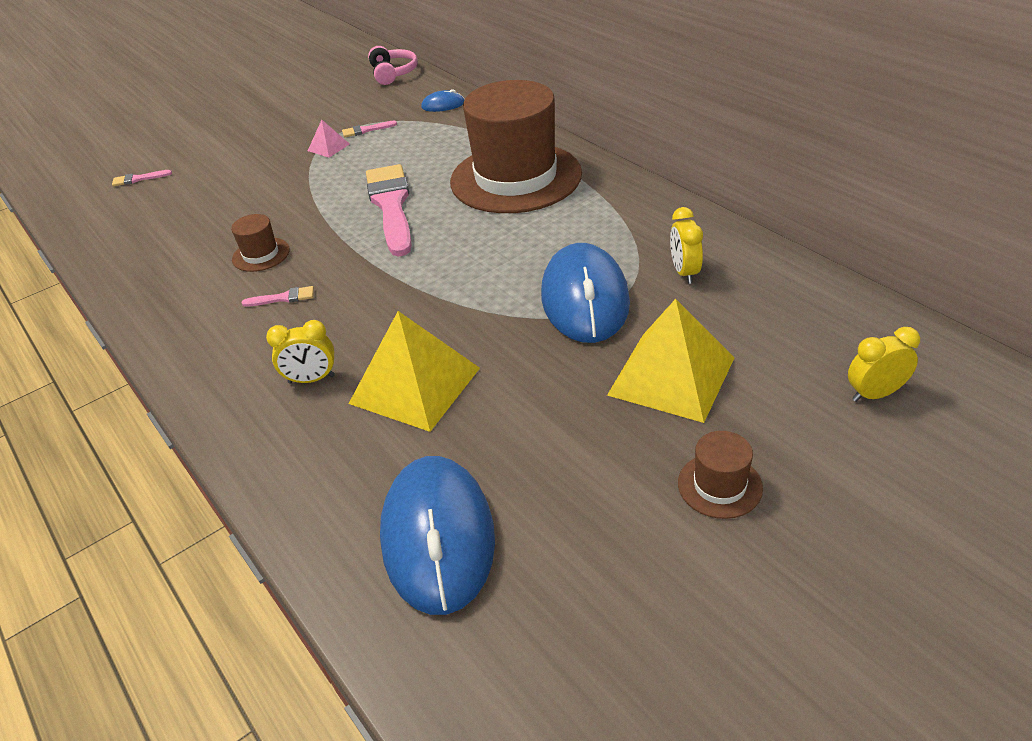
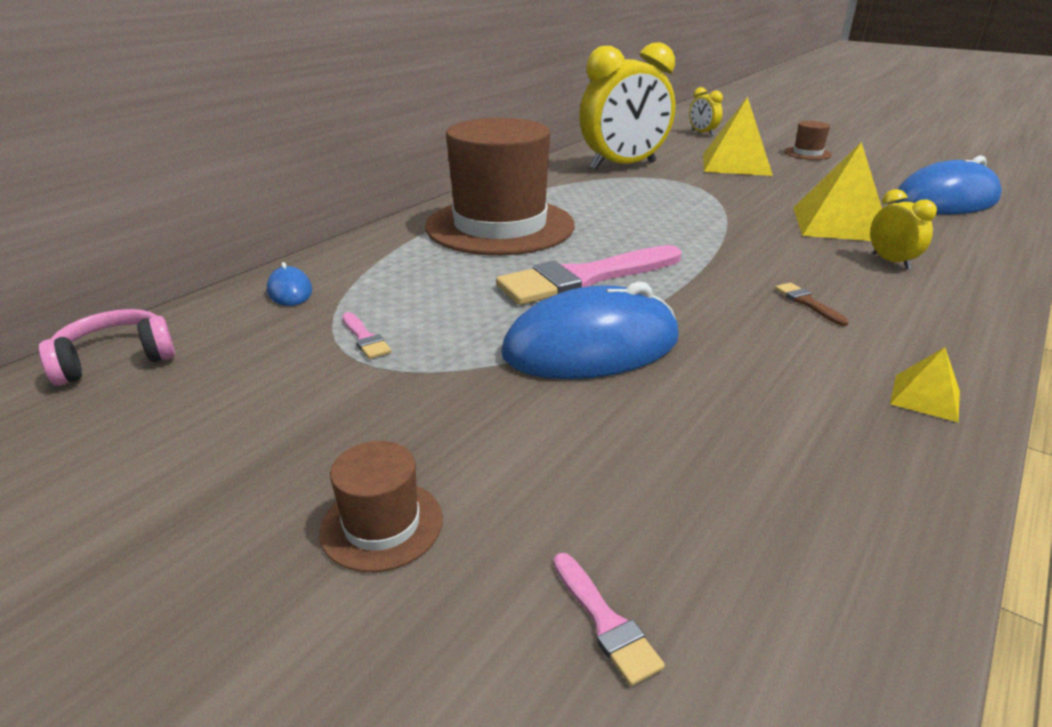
camera: 110 degrees left, 10 degrees down
(153, 303) = (925, 397): none -> yellow pyramid
(261, 254) = (746, 341): brown hat -> brown hat (382, 524)
(283, 298) = (807, 303): pink brush -> brown brush
(328, 147) = (426, 361): pink pyramid -> none
(584, 299) = (679, 187): blue mouse -> blue mouse (591, 346)
(684, 272) = (623, 166): yellow clock -> yellow clock, size x2.29

